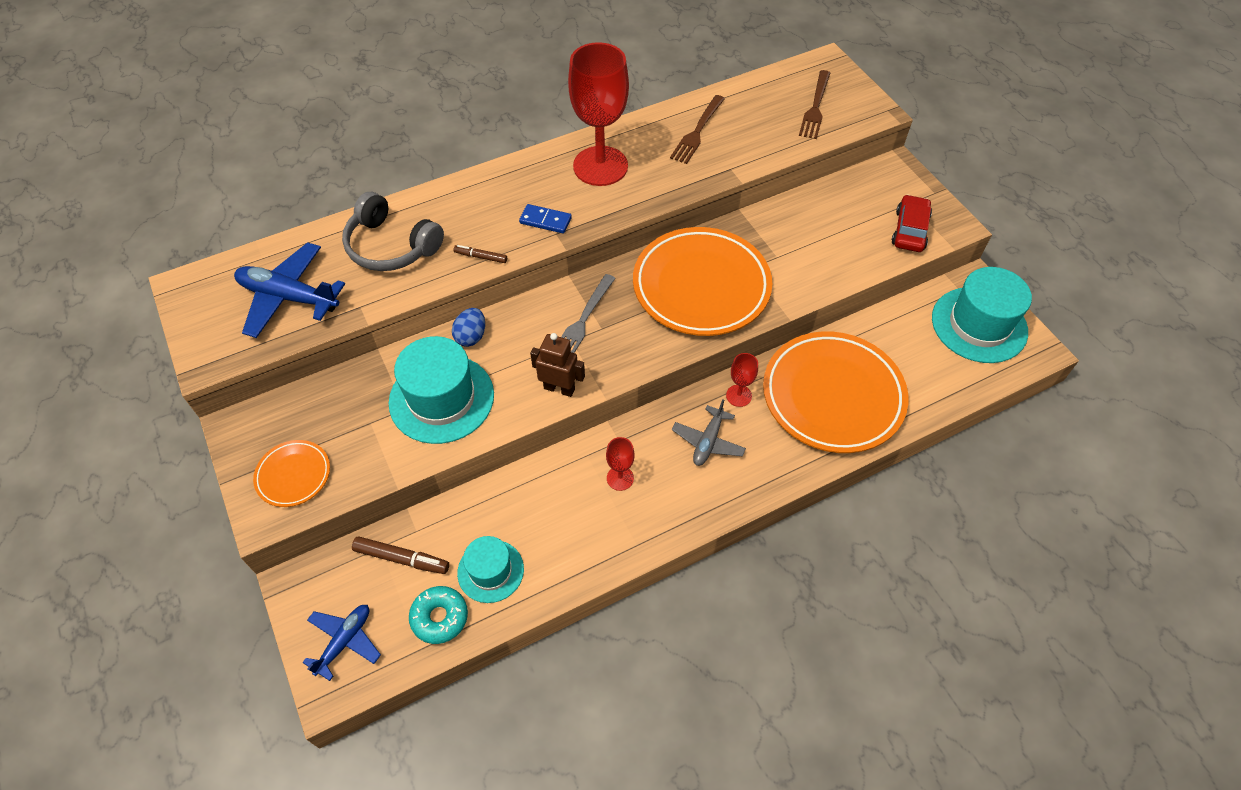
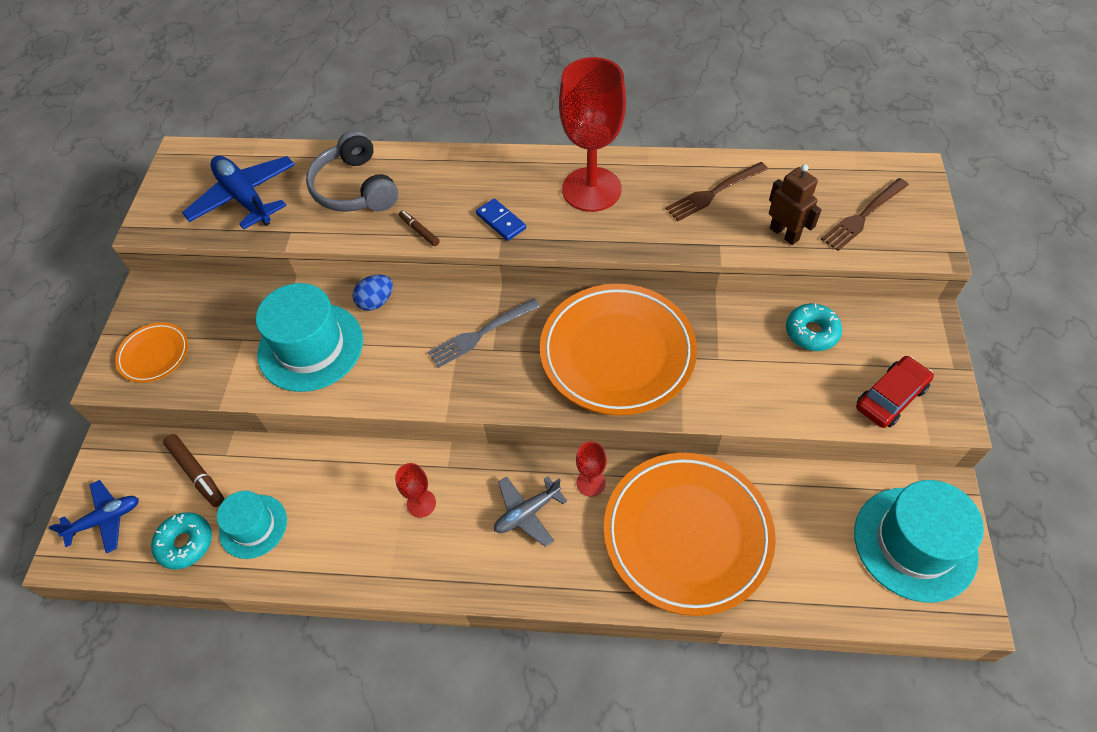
camera: 35 degrees right, 0 degrees up
(559, 388) = (412, 388): brown robot -> brown robot (784, 234)
(827, 209) = (811, 332): none -> turquoise donut

